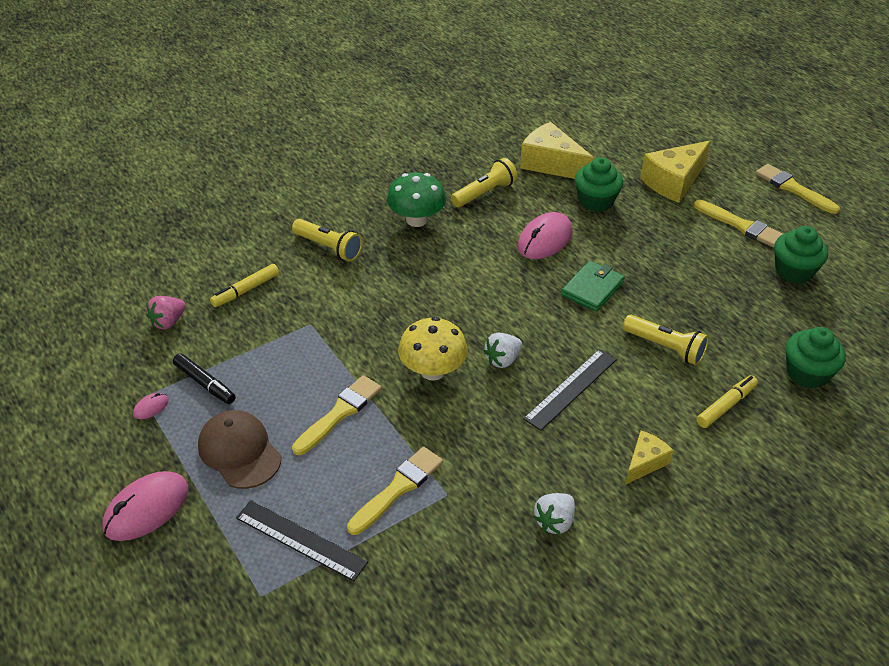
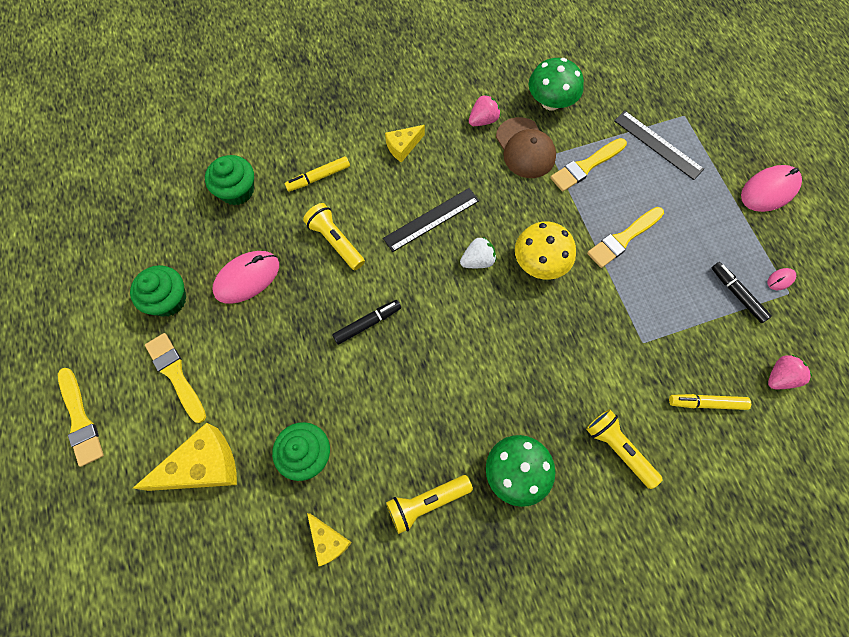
camera: 165 degrees left, 25 degrees up
(239, 451) = (703, 222): brown cap -> brown cap (525, 148)
(246, 290) = (706, 403): yellow marker -> yellow marker turned 150 degrees counterclockwise
(466, 571) = (551, 102): none -> green mushroom
(544, 239) = (387, 404): pink mouse -> pink mouse (247, 278)
(551, 164) = (328, 541): yellow cheese -> yellow cheese, size x0.56
(554, 522) = (483, 120): white strawberry -> pink strawberry
(592, 288) = (367, 323): green wallet -> black marker

